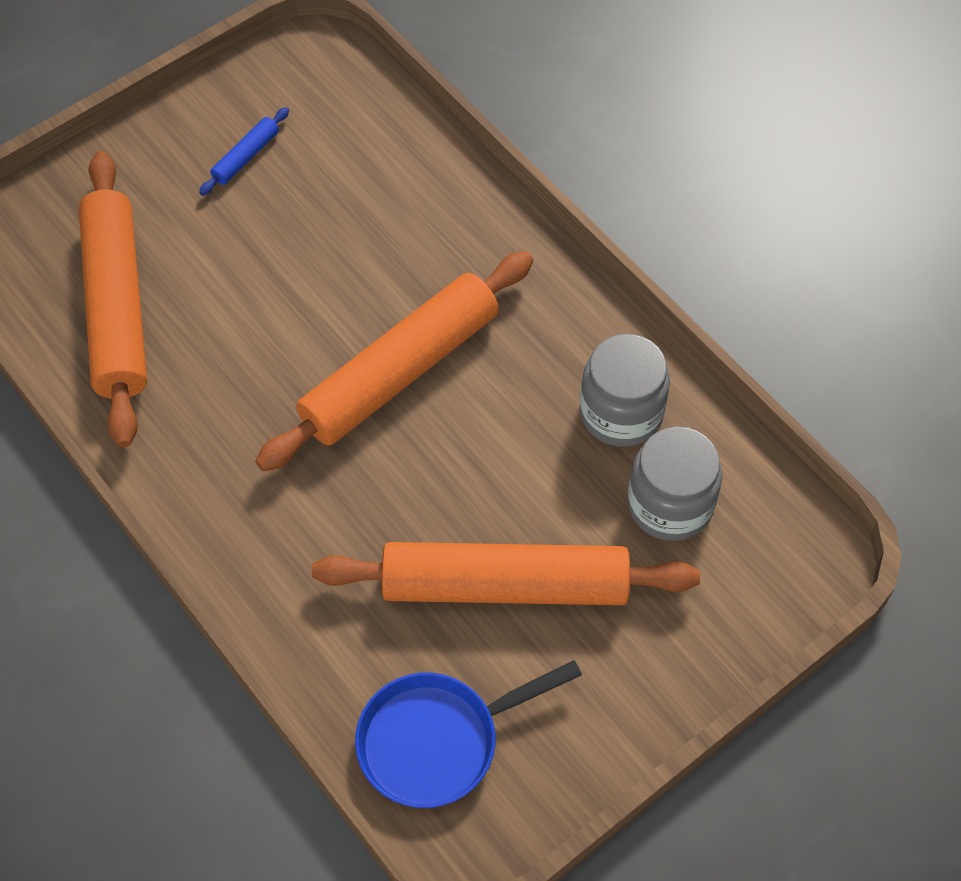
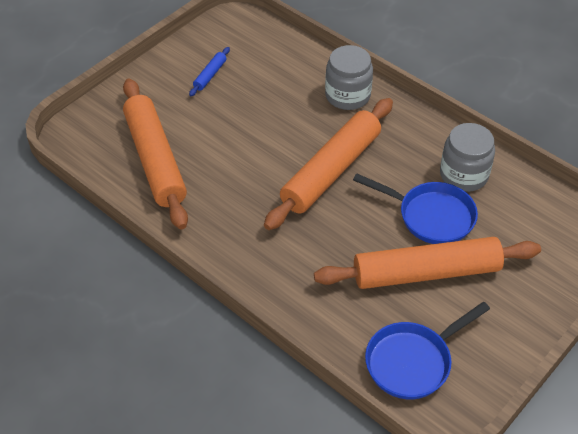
camera: 10 degrees left, 10 degrees down
(543, 482) = (431, 216): none -> blue pan
(670, 504) = (506, 217): grey jar -> grey jar (347, 95)

